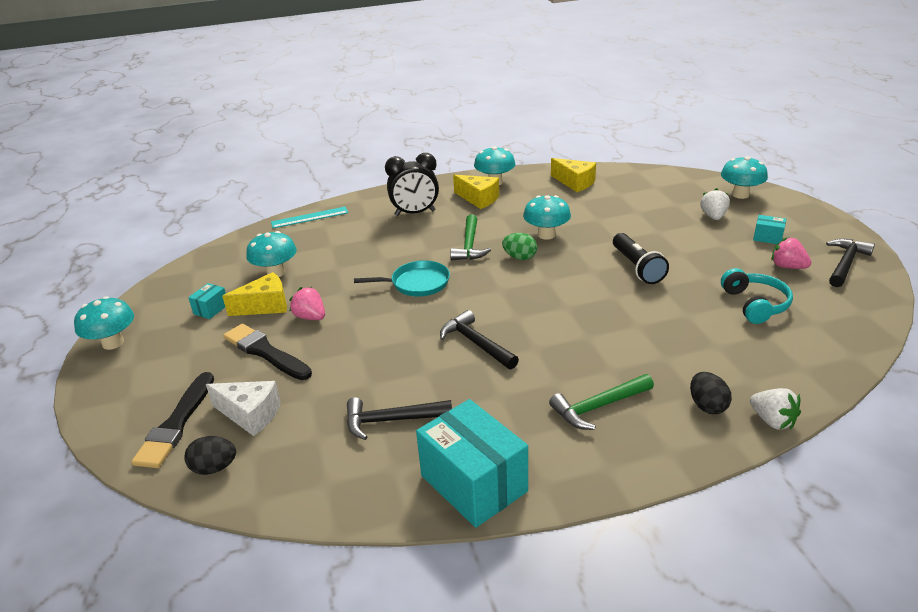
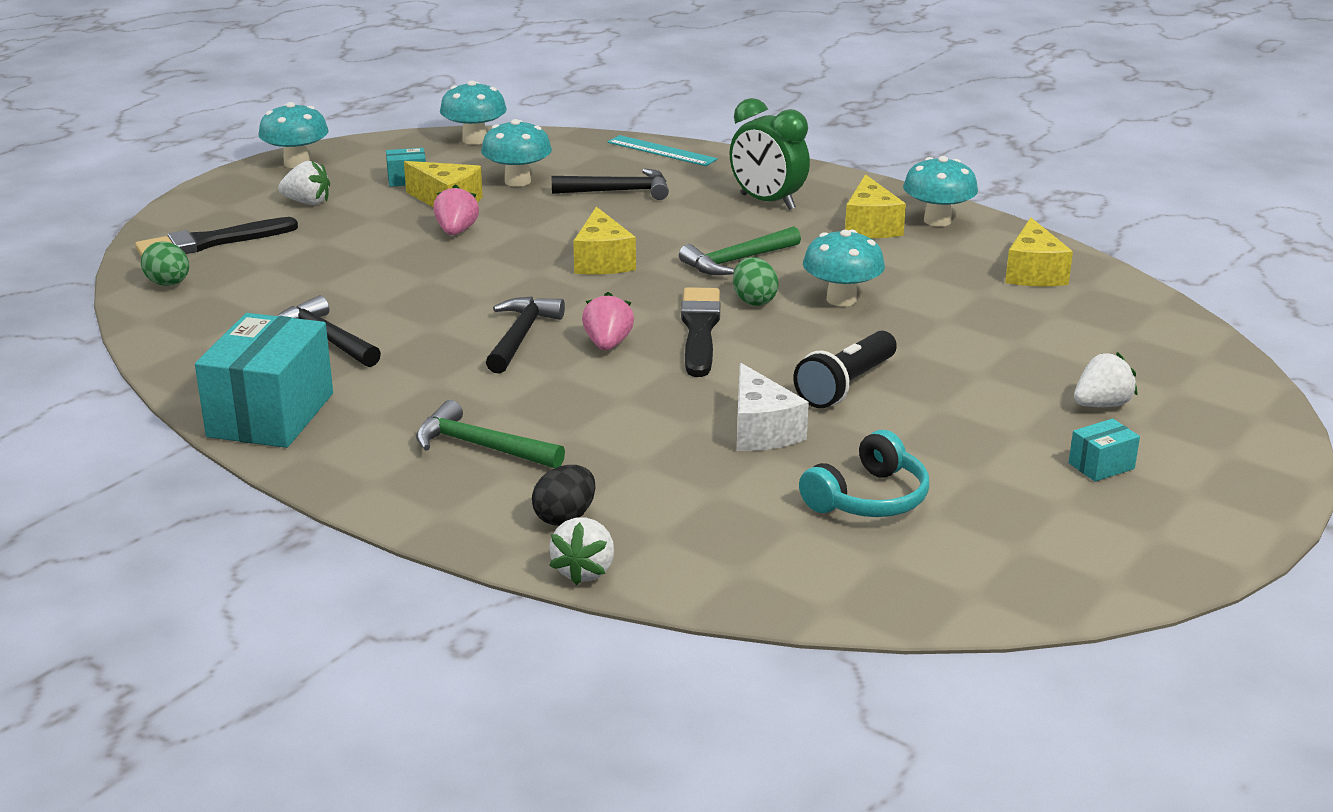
camera: 50 degrees right, 5 degrees down
(180, 359) = (307, 202): none -> white strawberry
(214, 468) = (169, 284): black egg -> green egg
(250, 415) = (259, 268): white cheese -> white cheese (761, 430)
(265, 352) = (366, 235): black brush -> black brush (700, 330)
(415, 213) = (767, 202): black clock -> green clock
(417, 283) = (602, 261): turquoise pan -> yellow cheese
(740, 194) = (1223, 410): turquoise mushroom -> turquoise mushroom (474, 140)
(767, 238) = (1101, 466): turquoise box -> turquoise box turned 75 degrees clockwise
(787, 267) = (1027, 502): pink strawberry -> pink strawberry (607, 344)
(845, 263) = (1117, 552): black hammer -> black hammer (618, 191)

